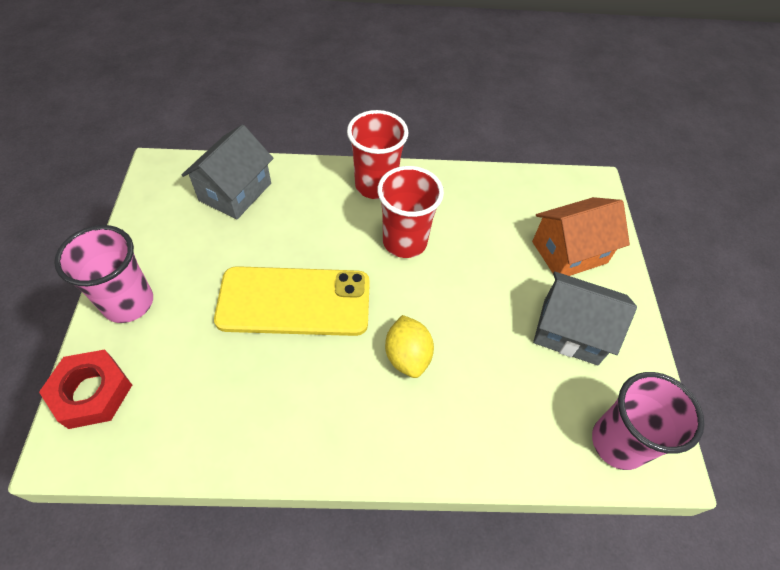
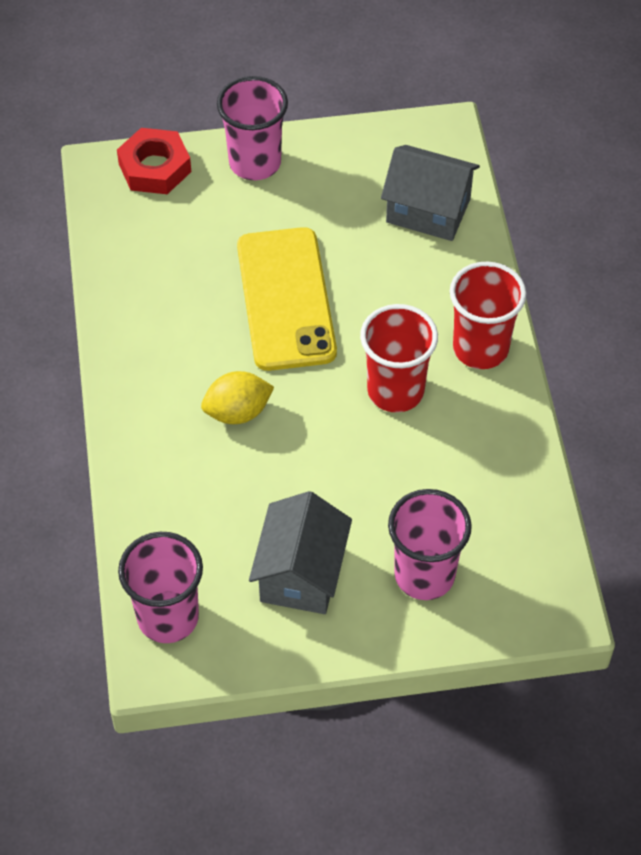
camera: 85 degrees right, 0 degrees up
(569, 252) = (424, 575): orange house -> pink cup

